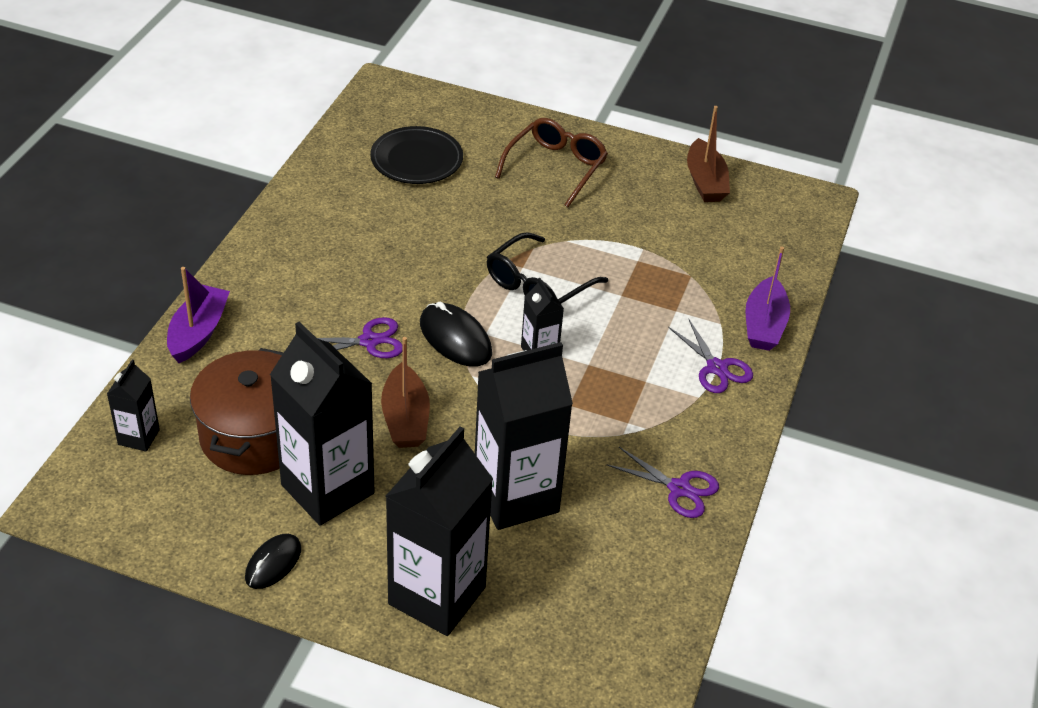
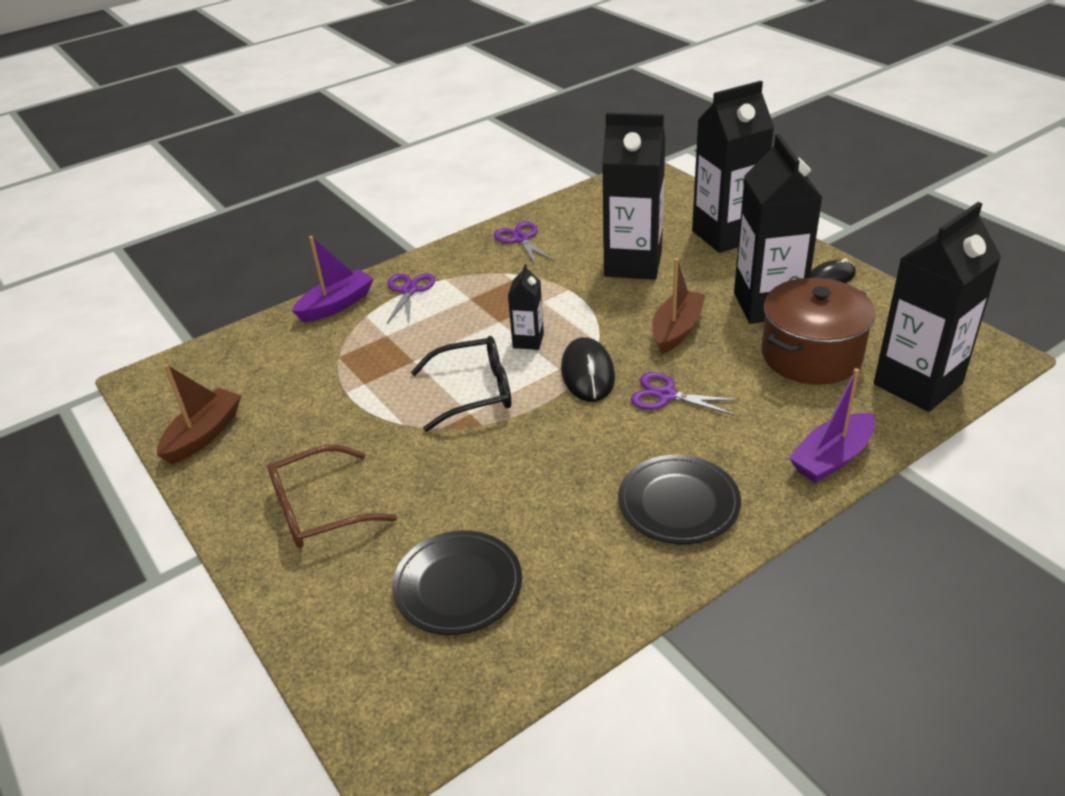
camera: 140 degrees left, 5 degrees down
(138, 437) = (917, 384): black carton -> black carton, size x2.11
(304, 256) = (678, 503): none -> black plate

